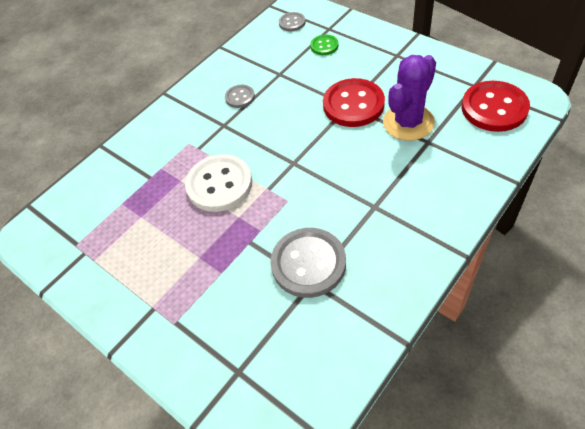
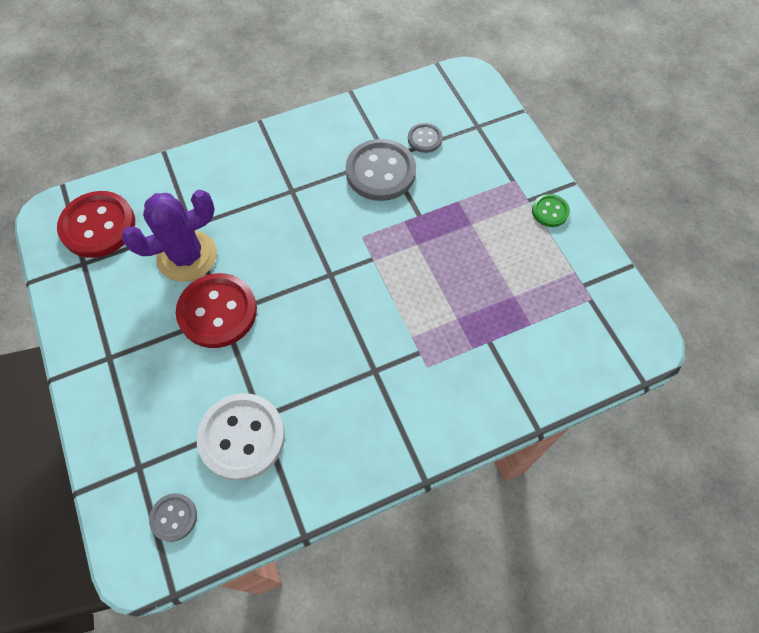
camera: 160 degrees left, 10 degrees up
(219, 184) = (418, 289): white button -> white button (242, 437)
(240, 97) = (332, 405): grey button -> grey button (424, 139)
(324, 46) = (172, 433): green button -> green button (550, 211)

